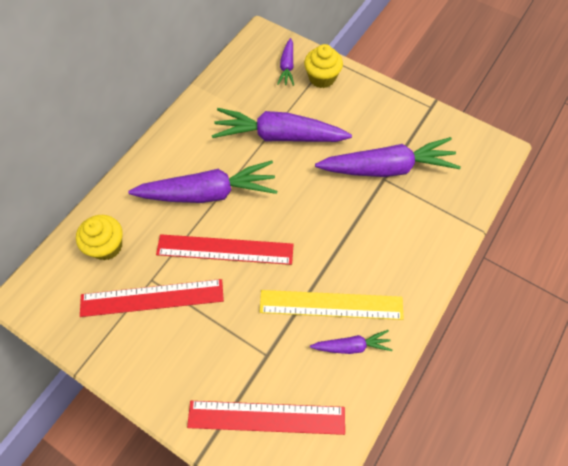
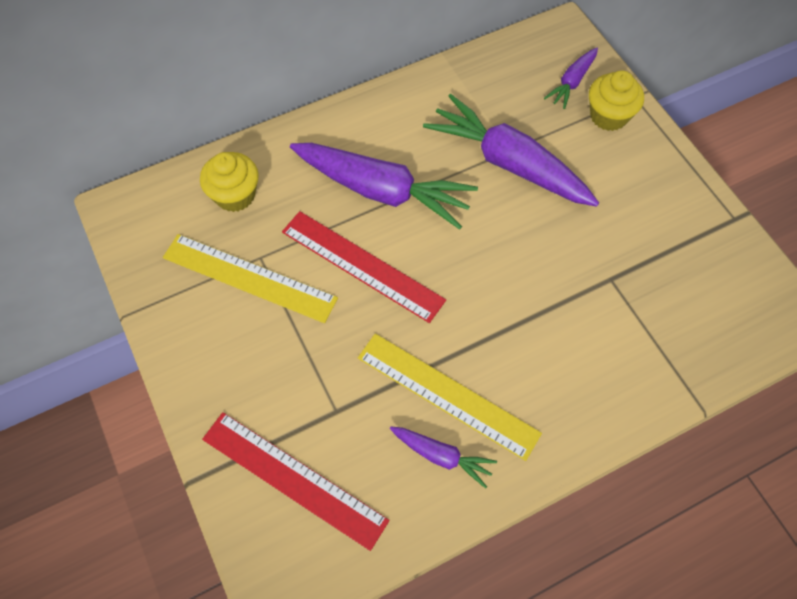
camera: 30 degrees right, 0 degrees up
(152, 298) = (249, 278): red ruler -> yellow ruler
(387, 168) = (624, 268): purple carrot -> none

